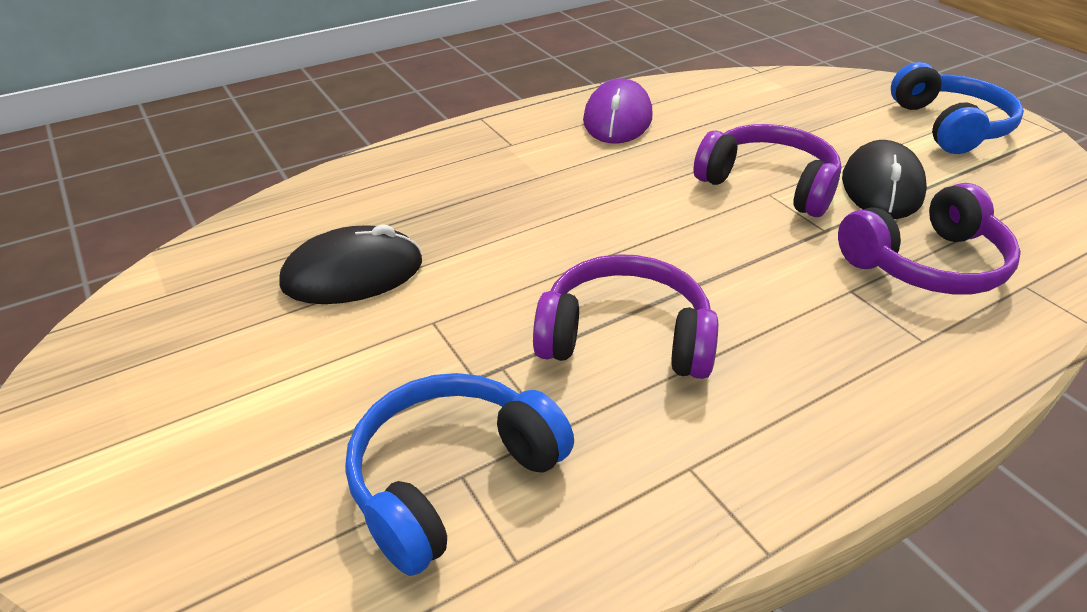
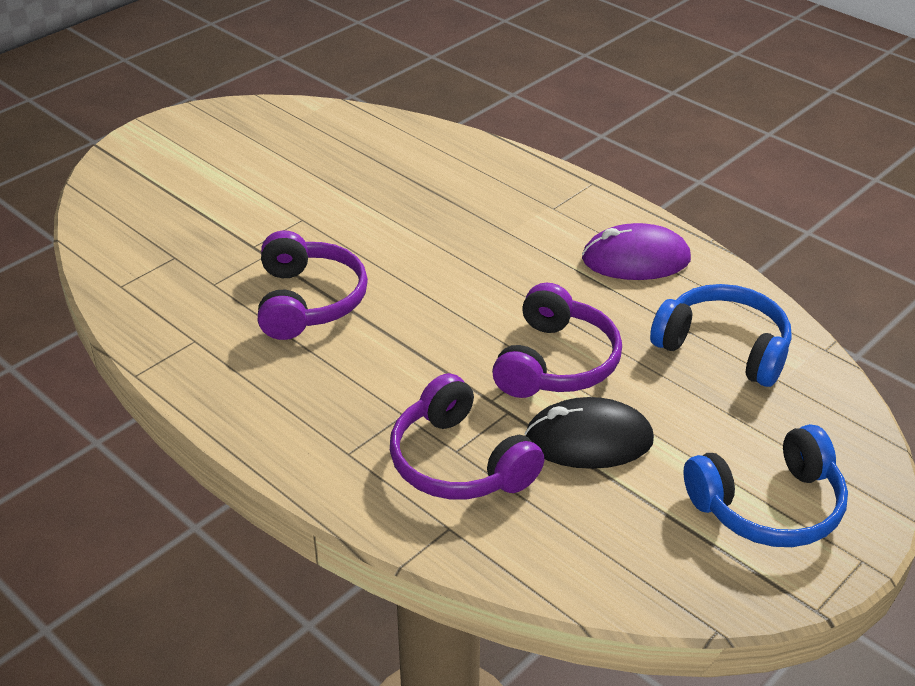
camera: 75 degrees right, 0 degrees up
(353, 273) = (341, 176): black mouse -> none
(451, 478) = (171, 253): blue headphones -> blue headphones (724, 347)

